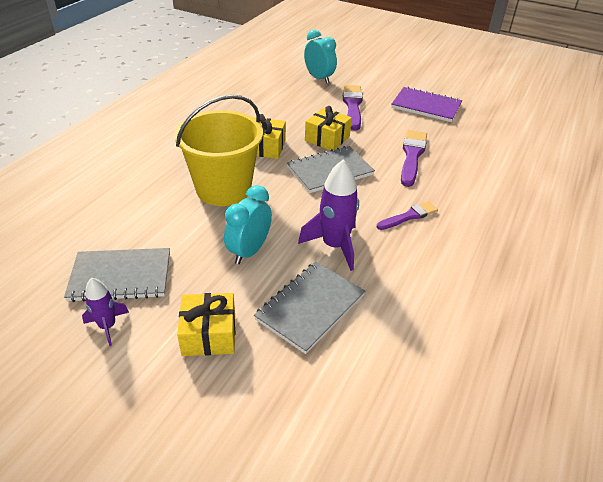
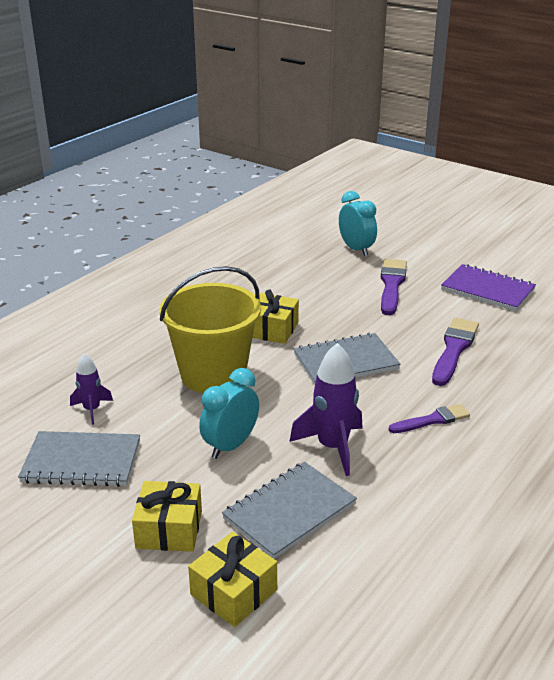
camera: 10 degrees right, 10 degrees down
(107, 326) = (60, 511): purple rocket -> purple rocket (92, 410)
(327, 138) = (350, 323): yellow gift -> yellow gift (234, 592)

